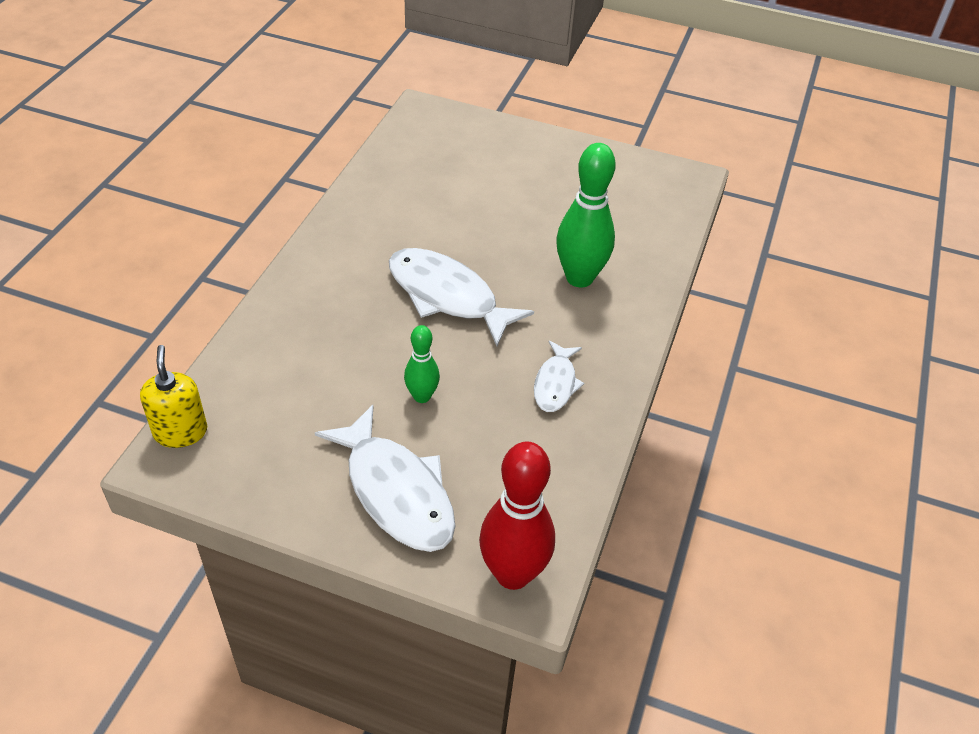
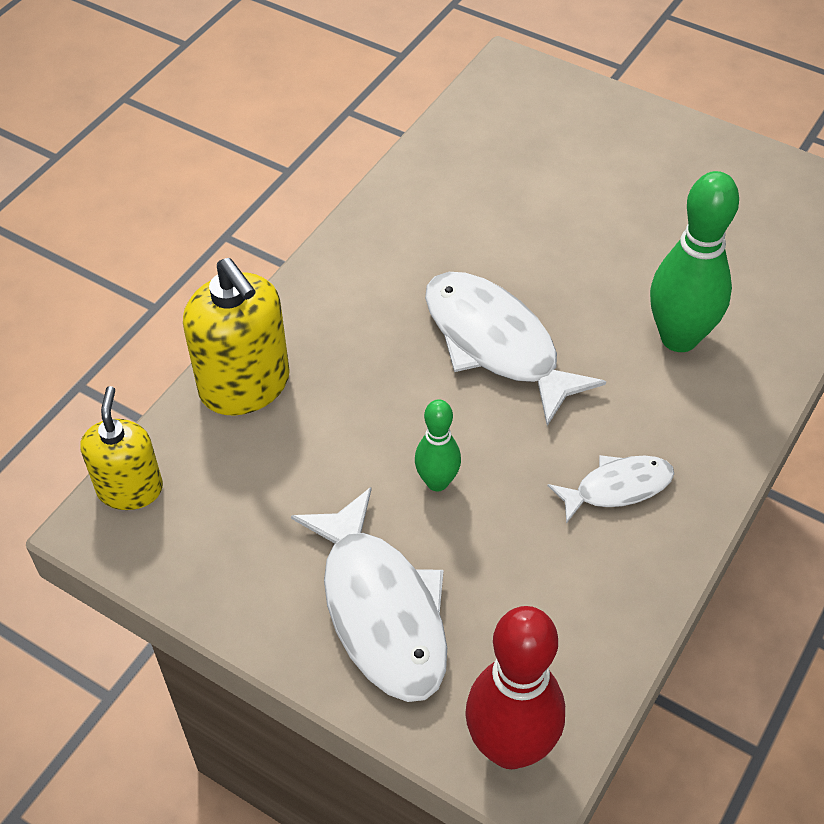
camera: 15 degrees right, 5 degrees up
(260, 346) = (245, 385): none -> yellow soap dispenser
(556, 383) = (617, 488): white fish -> white fish turned 135 degrees counterclockwise

